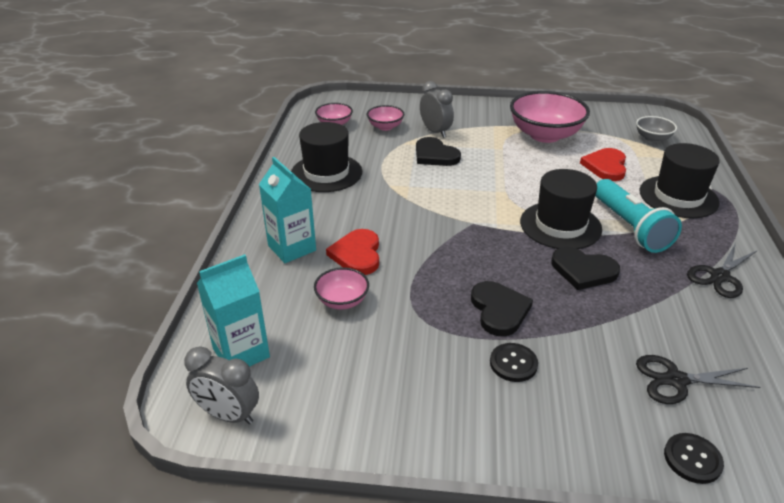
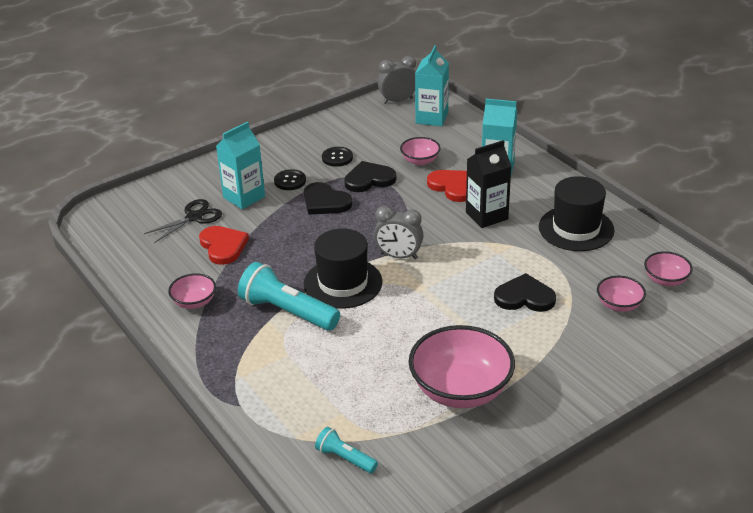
camera: 140 degrees right, 0 degrees up
(371, 215) = (486, 216): none -> black carton
(435, 131) = (567, 327): grey clock -> grey clock (399, 256)
(583, 270) = (295, 254): black heart -> black heart (369, 179)
(590, 373) = (244, 197): none -> turquoise carton
(605, 166) = (360, 376): red heart -> red heart (223, 246)
(652, 138) = (345, 458): grey bowl -> turquoise flashlight
(678, 197) = (266, 373): black hat -> none
(692, 459) = (169, 187): black button -> black button (337, 158)
(720, 276) = (194, 302): black scissors -> pink bowl

